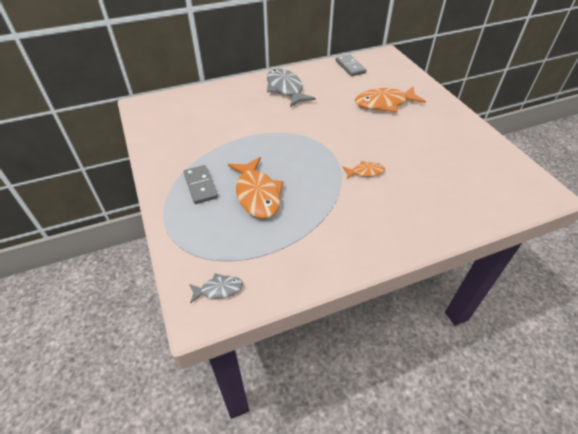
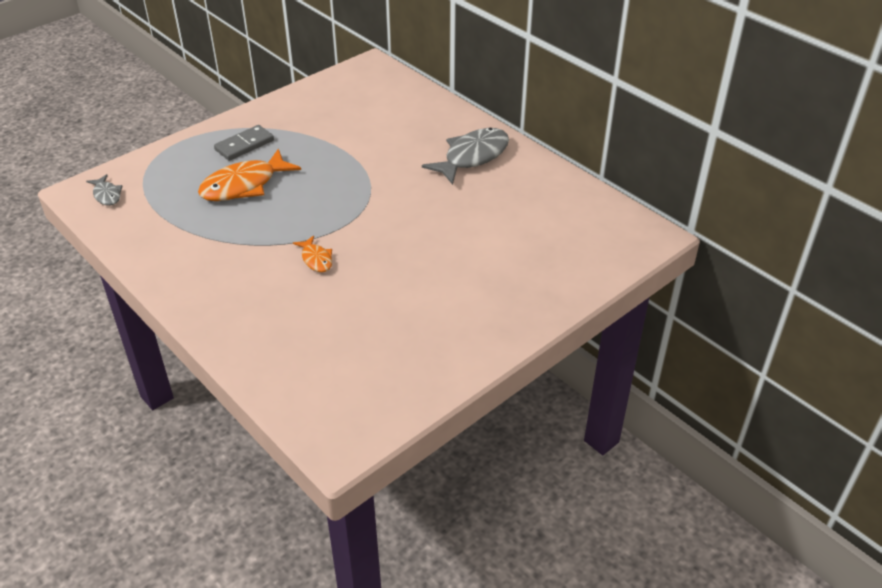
camera: 70 degrees right, 5 degrees down
(350, 67) = (578, 203): grey domino -> none
(384, 103) = (490, 254): orange fish -> none

